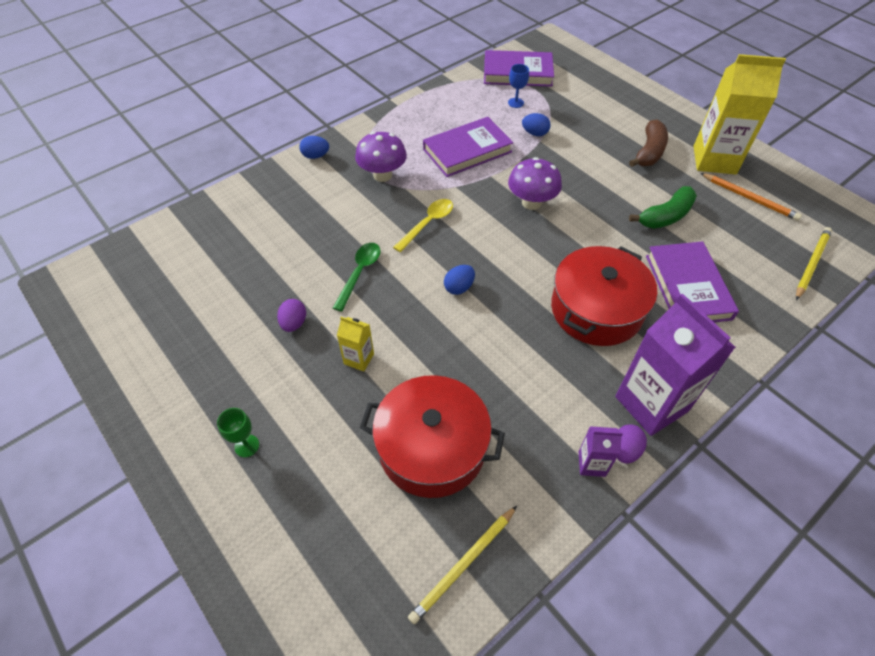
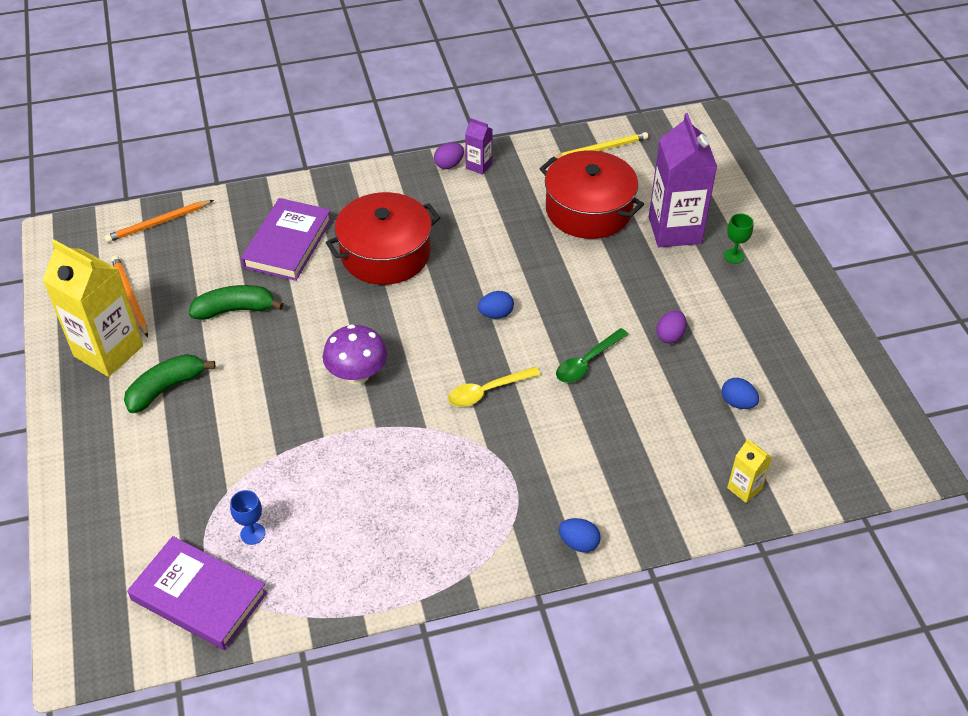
camera: 155 degrees left, 5 degrees down
(359, 359) = (620, 286): yellow carton -> yellow carton (744, 488)
(382, 175) = (505, 477): purple mushroom -> none
(467, 150) = (377, 475): purple book -> none
(535, 133) = (273, 469): blue egg -> blue egg (737, 403)
(649, 152) = (166, 388): brown banana -> green banana
(651, 404) = (404, 181): purple carton -> purple carton (675, 230)
(811, 264) = (158, 223): yellow pencil -> orange pencil

